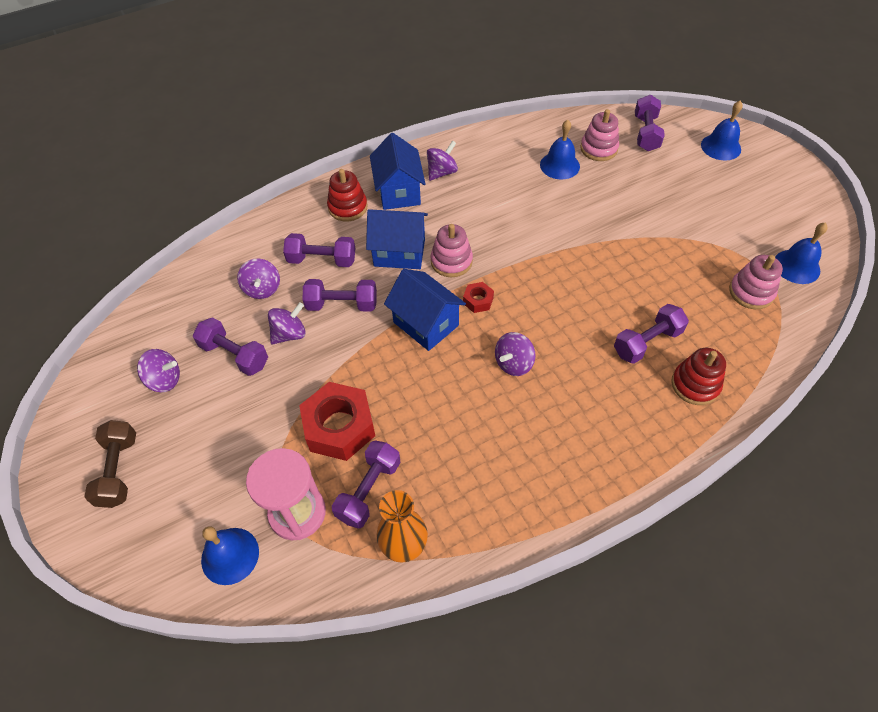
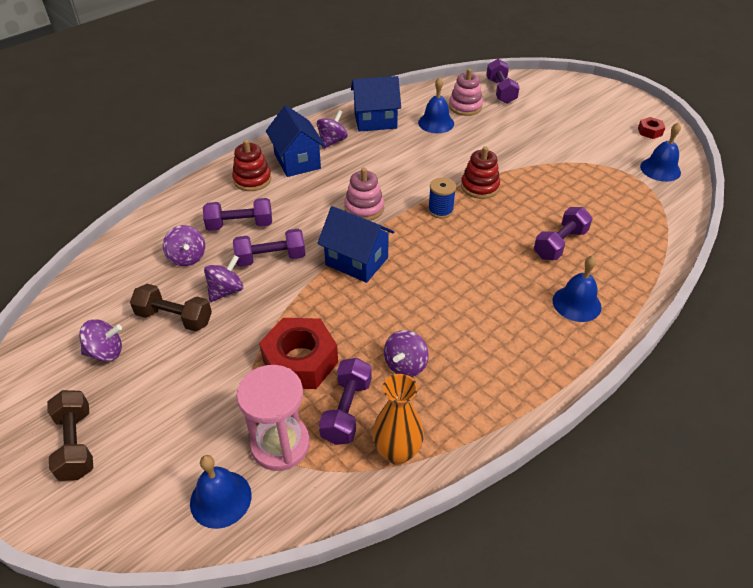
camera: 15 degrees left, 10 degrees down
(234, 355) = (174, 318): purple dumbbell -> brown dumbbell
(399, 253) = (313, 208): blue house -> blue house (375, 121)
(478, 300) = (399, 235): red nut -> red nut (650, 131)
(513, 363) = (449, 280): purple spinning top -> purple spinning top (405, 365)
(530, 277) = (440, 210): none -> blue spool
(695, 385) = (613, 269): red stacking toy -> red stacking toy (479, 187)
(721, 147) = (566, 93): blue bell -> blue bell (576, 303)
(751, 292) = (631, 193): pink stacking toy -> none

